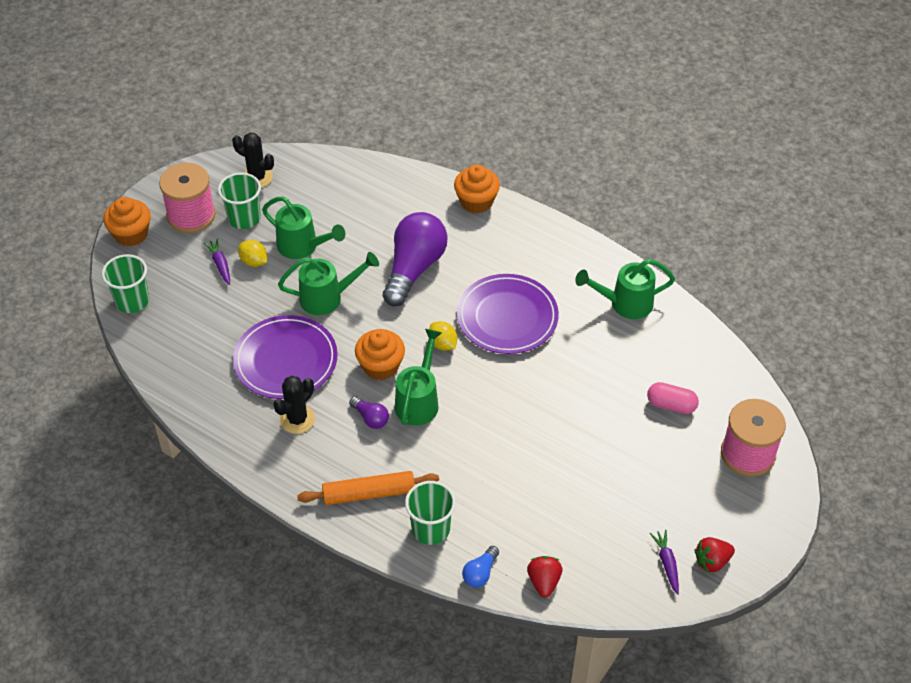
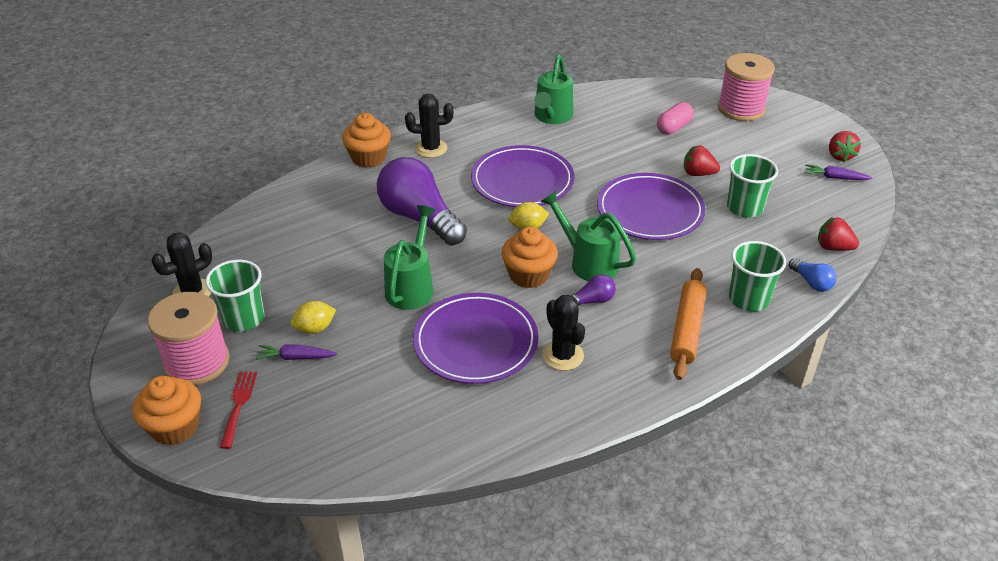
camera: 65 degrees left, 10 degrees down
(132, 301) = (286, 455): green cup -> green cup (744, 208)
(163, 256) = (238, 405): none -> red fork
(302, 246) = (325, 285): green watering can -> none
(516, 236) = (431, 148): none -> black cactus
(518, 424) = (650, 211): none -> purple plate
(601, 445) = (698, 173): none -> red strawberry

